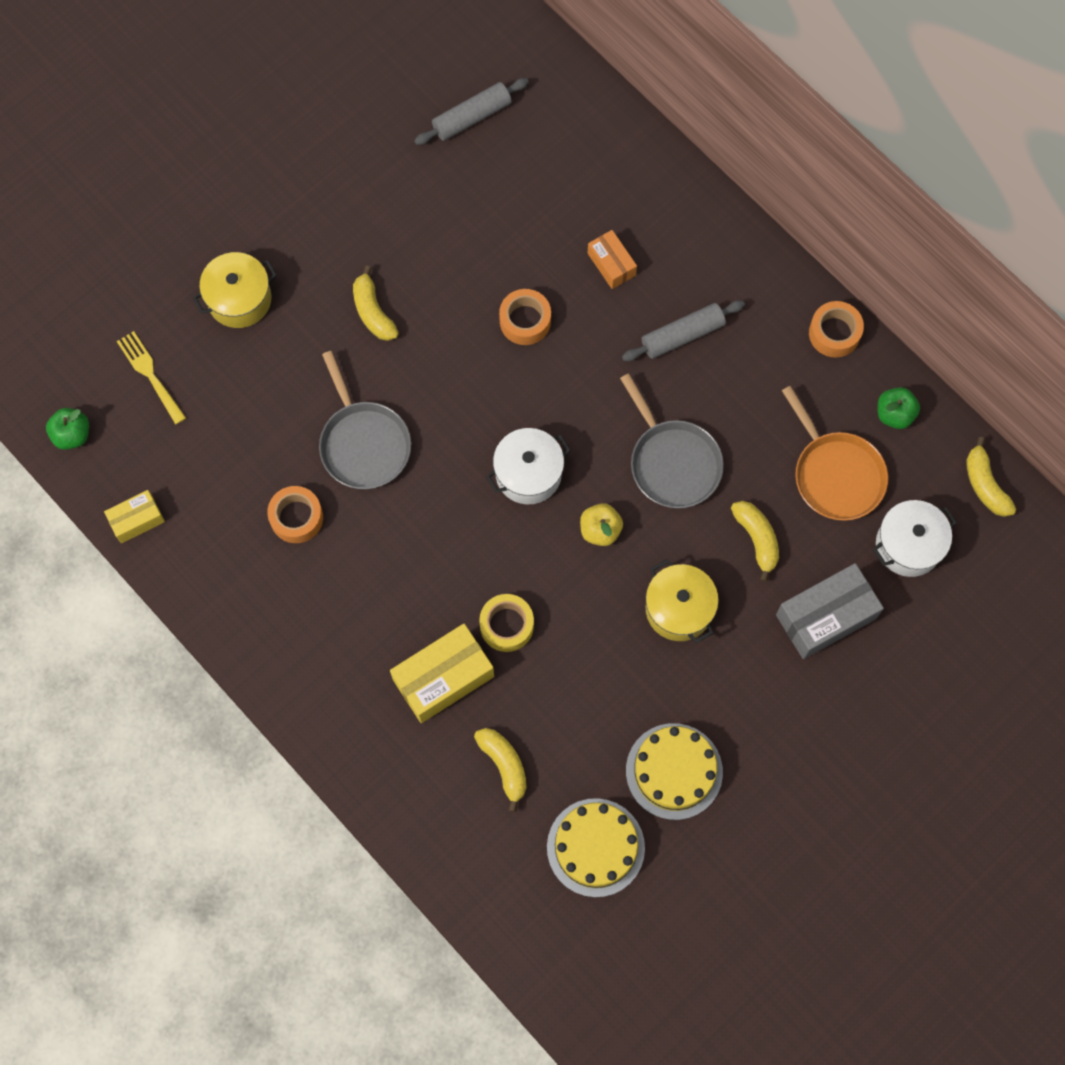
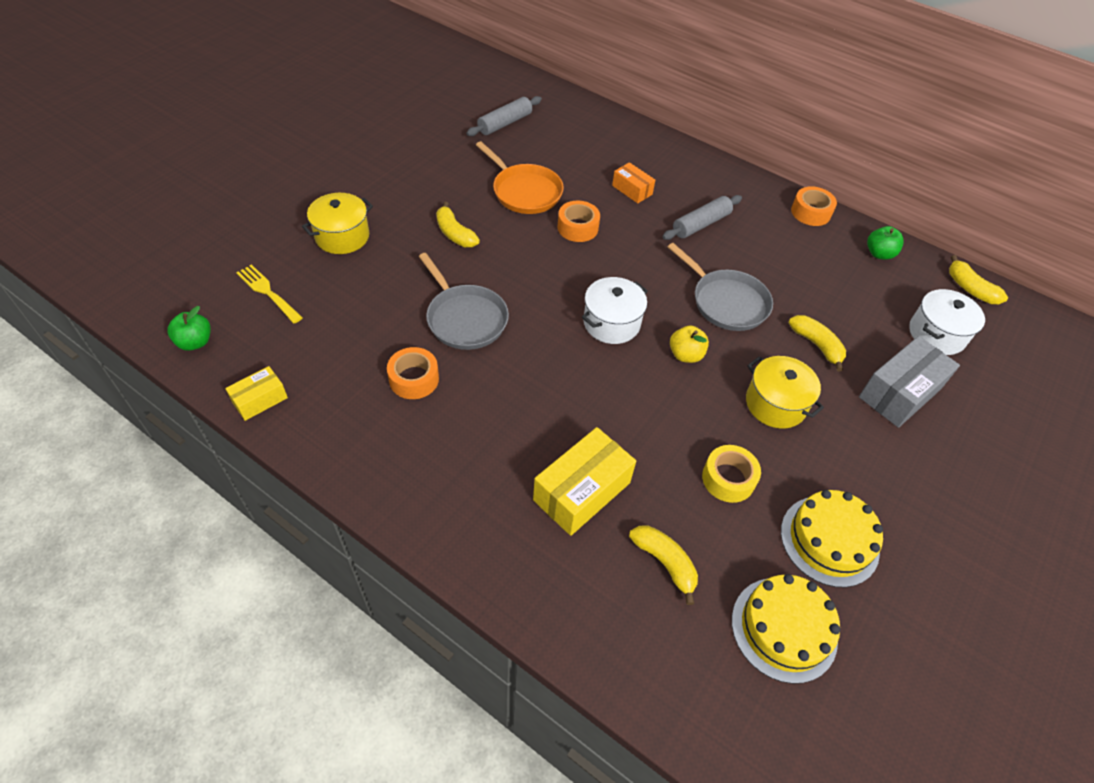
camera: 15 degrees left, 20 degrees down
(506, 625) = (628, 438): yellow tape -> yellow tape (728, 479)
(836, 475) = (856, 295): orange pan -> orange pan (525, 192)

